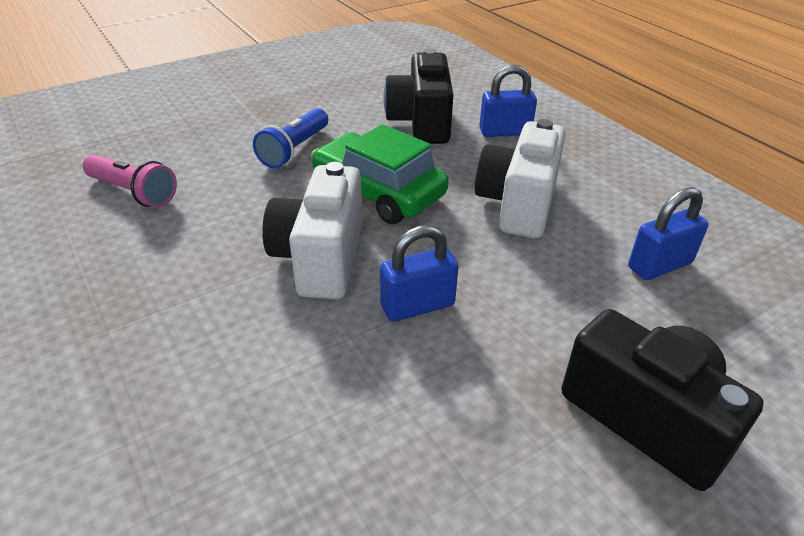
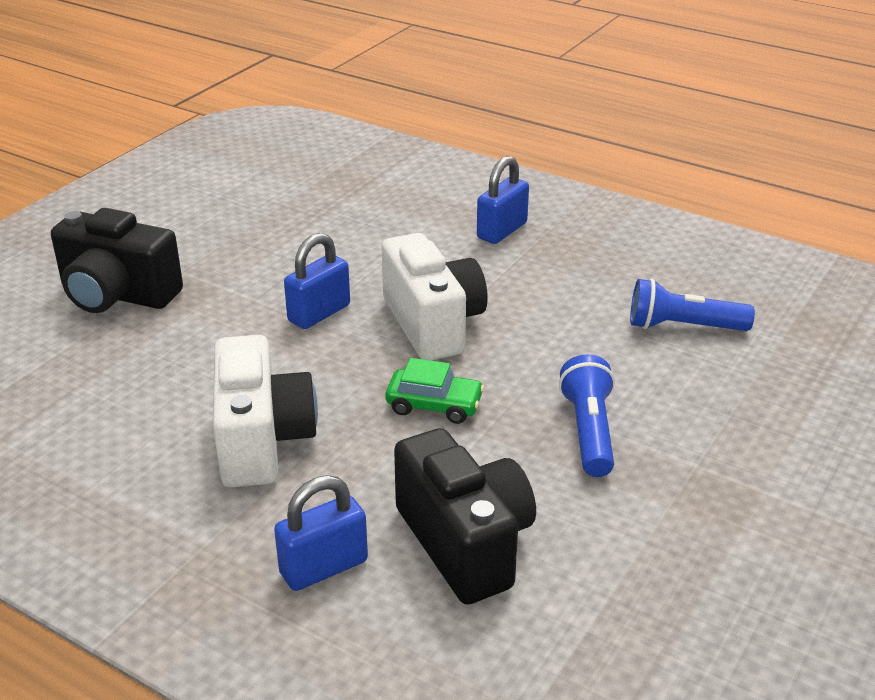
camera: 155 degrees right, 5 degrees down
(134, 193) = (683, 327): pink flashlight -> blue flashlight
(378, 192) = (434, 405): green car -> green car, size x0.55
(659, 265) = (91, 413): blue padlock -> blue padlock (502, 231)

